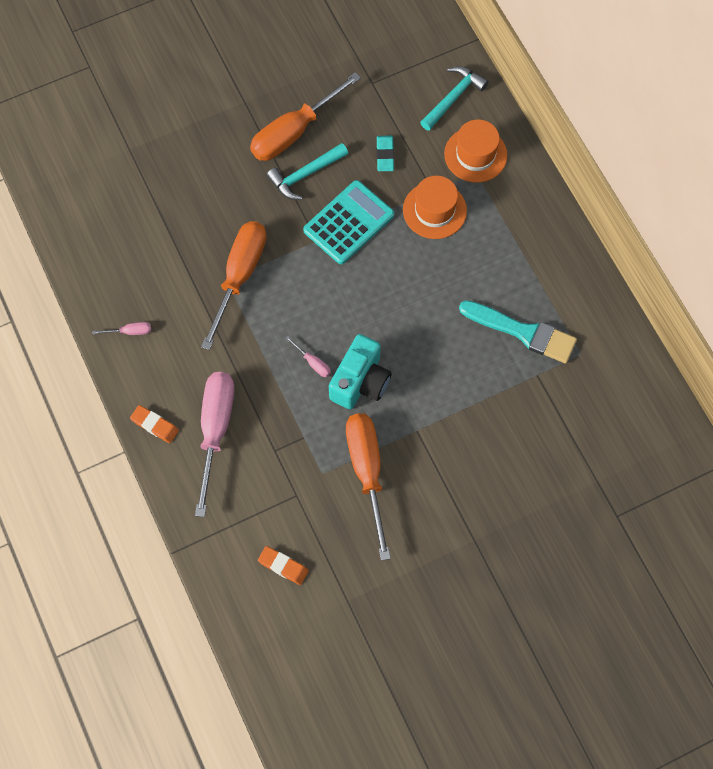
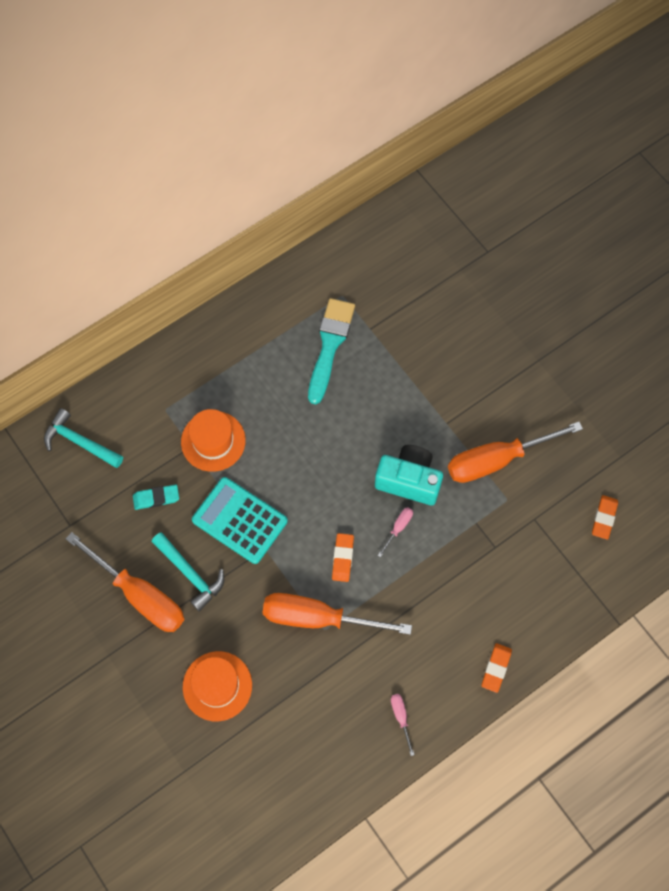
camera: 100 degrees left, 0 degrees up
(215, 430) = (488, 607): pink screwdriver -> none
(292, 307) = (343, 558): none -> orange eraser
(475, 154) = (144, 412): orange hat -> orange hat (217, 686)

